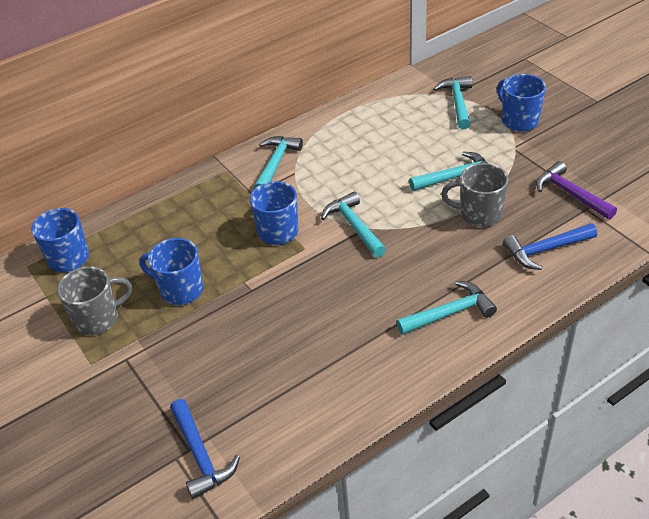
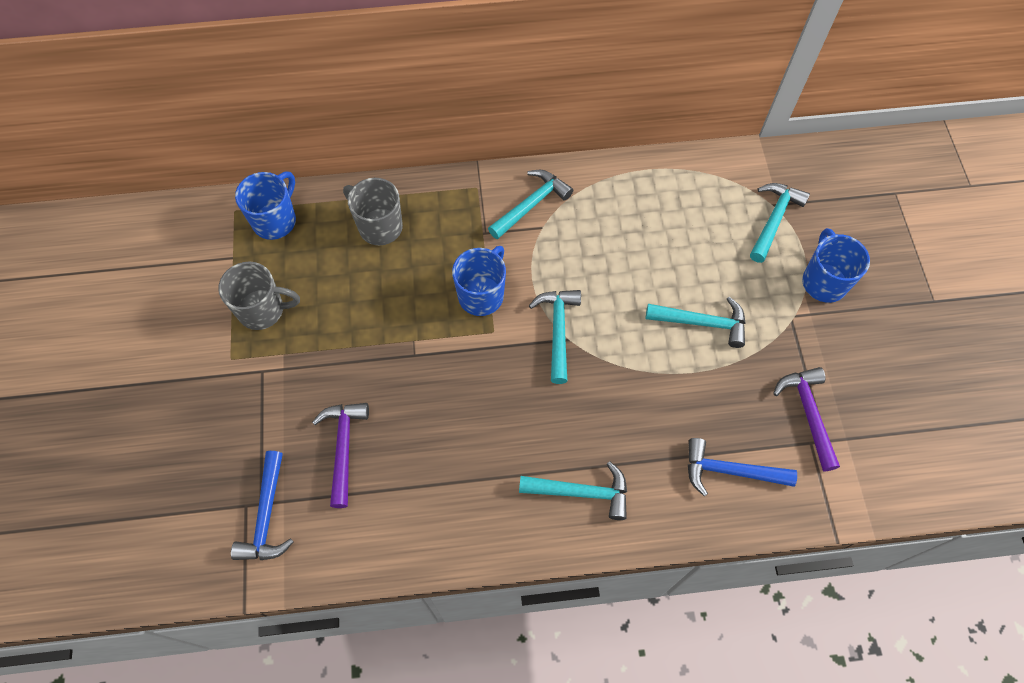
camera: 25 degrees right, 20 degrees up
(180, 290) = (351, 317): blue mug -> none
(236, 376) = (343, 448): none -> purple hammer
(479, 214) = (693, 386): grey mug -> grey mug (379, 226)

